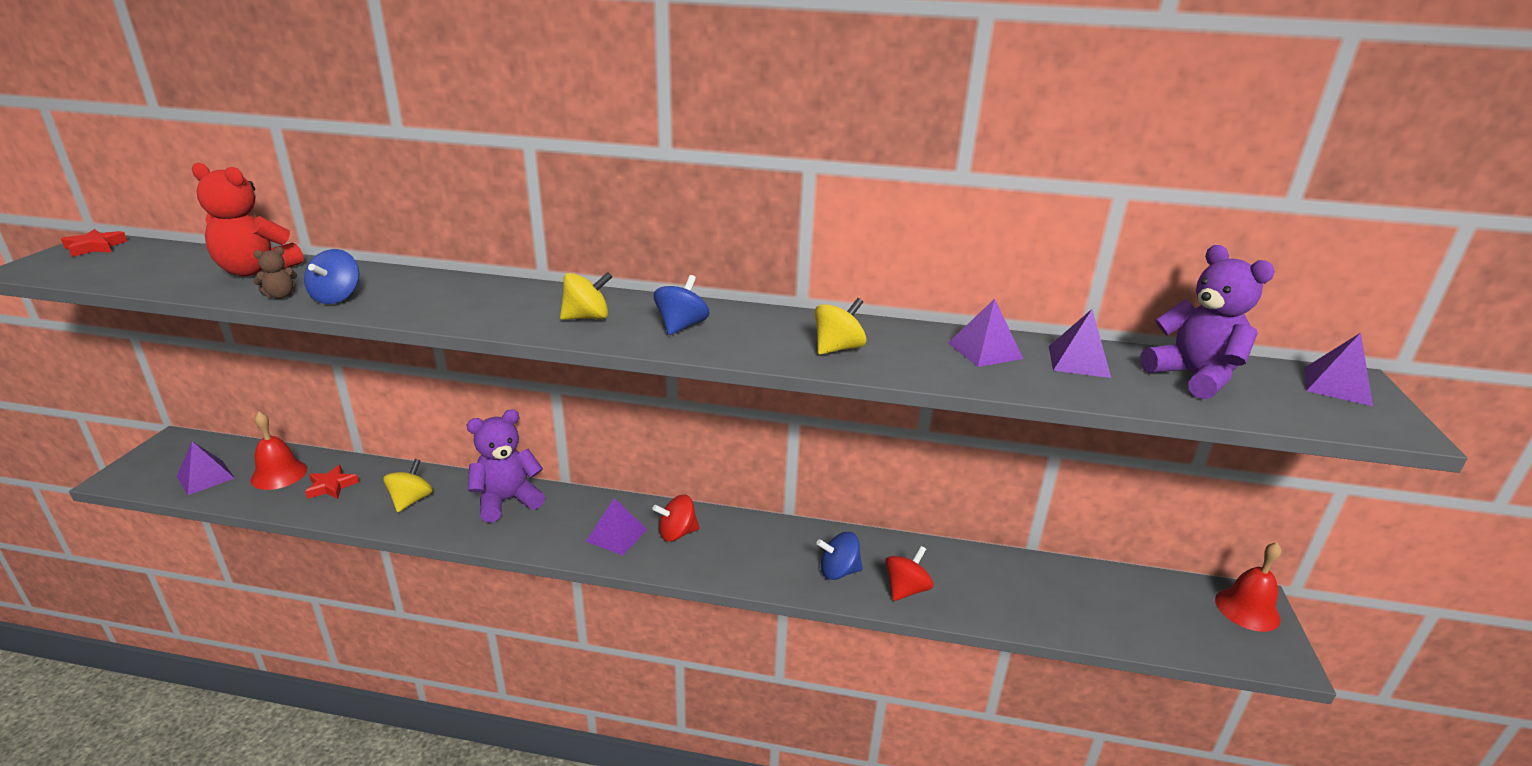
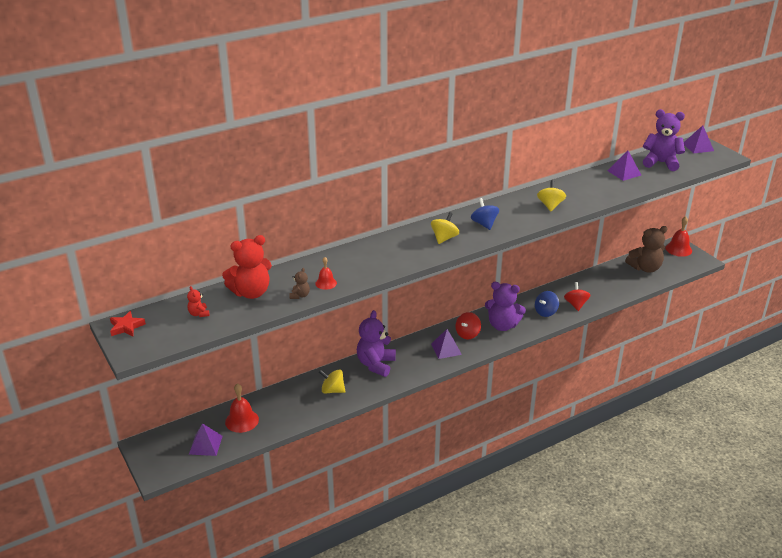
camera: 40 degrees left, 5 degrees up
(165, 266) = (199, 314): none -> red teddy bear
(331, 486) = (281, 408): red star -> none
(337, 297) = (326, 283): blue spinning top -> red bell
(411, 500) = (332, 390): yellow spinning top -> yellow spinning top turned 45 degrees counterclockwise
(743, 551) = (502, 325): none -> purple teddy bear
(984, 350) = (593, 182): purple pyramid -> none
(1127, 604) = (645, 268): none -> brown teddy bear

